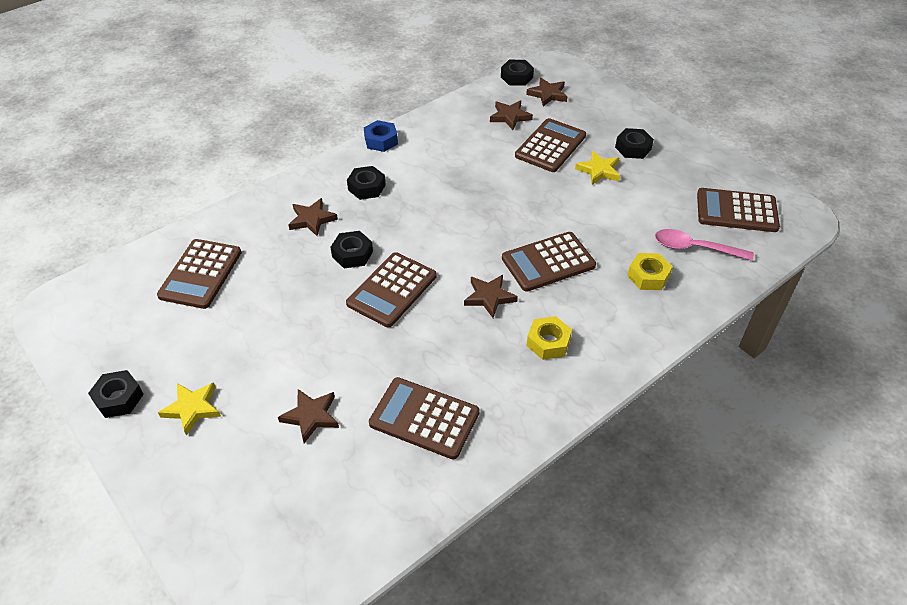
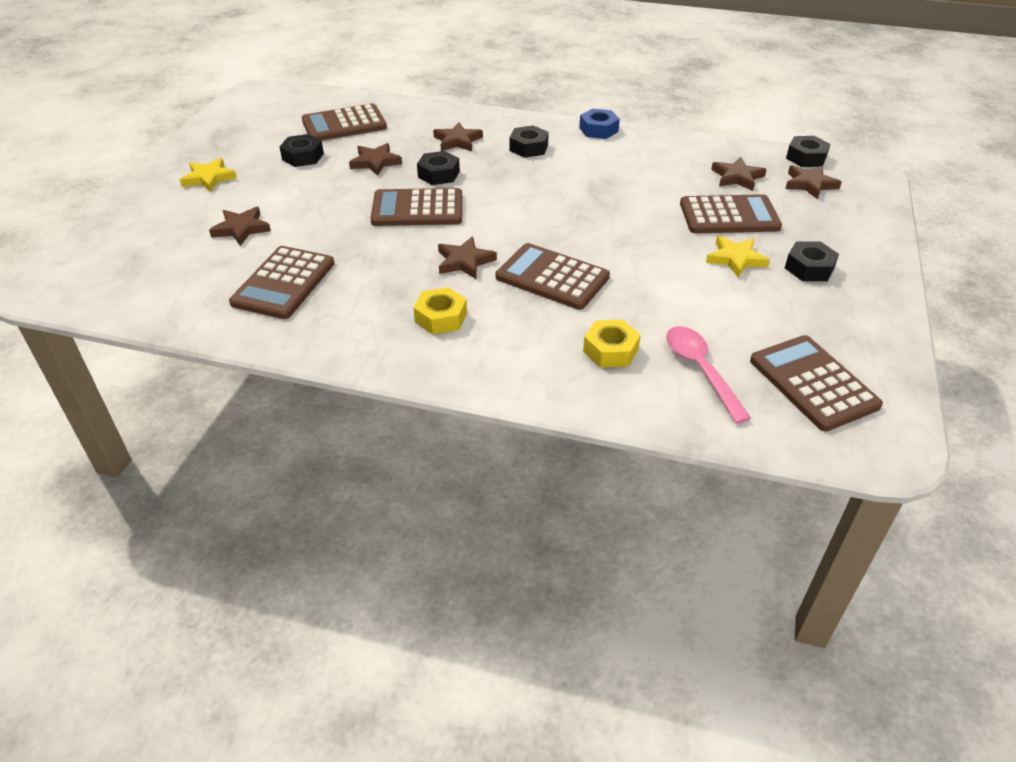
camera: 55 degrees right, 5 degrees down
(118, 398) = (196, 148): black nut -> black nut (303, 156)
(291, 283) = (375, 162): none -> brown star
(424, 418) = (284, 283): brown calculator -> brown calculator turned 150 degrees counterclockwise

